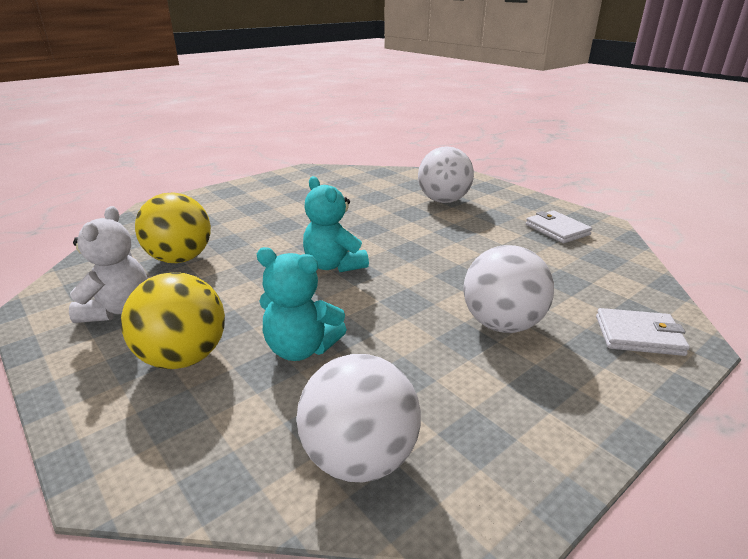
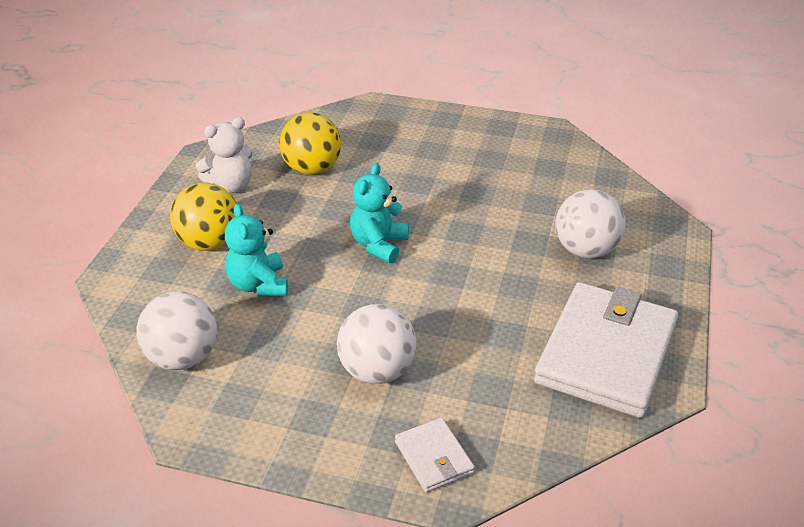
camera: 55 degrees right, 10 degrees up
(557, 230) = (606, 354): white wallet -> white wallet, size x2.21

